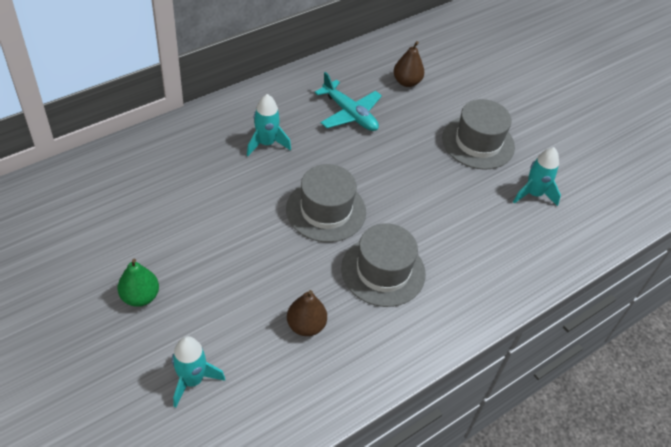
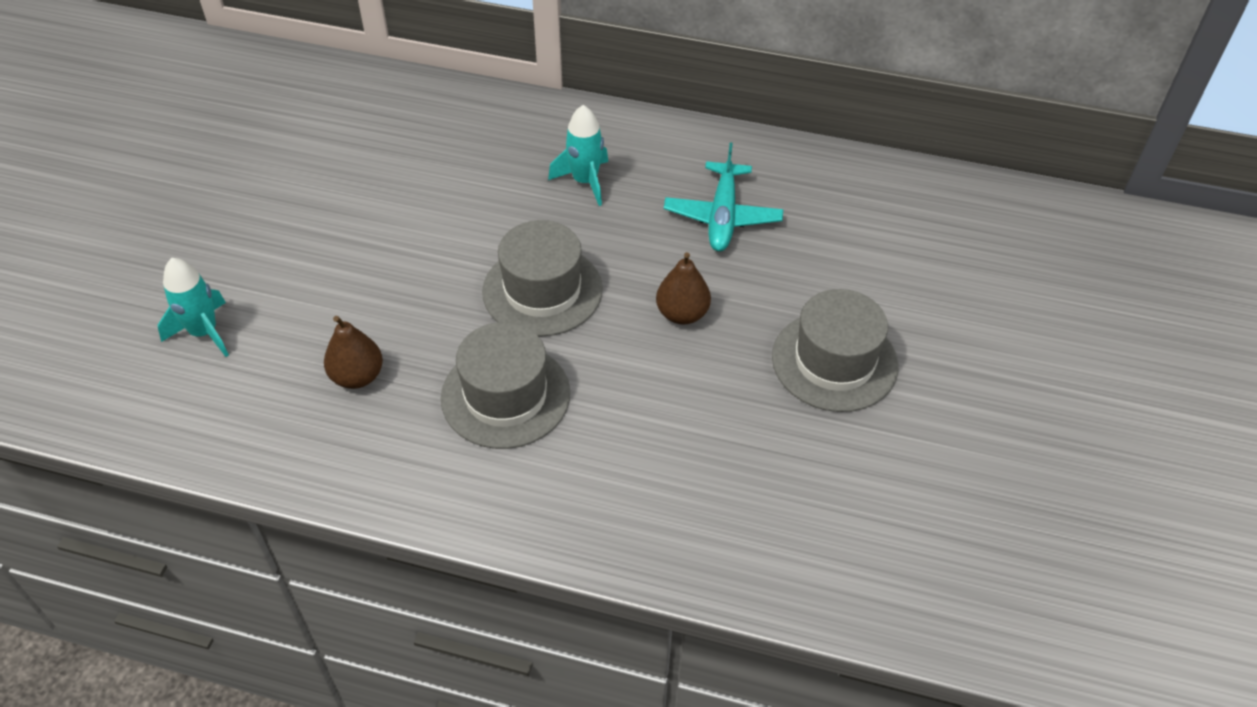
camera: 55 degrees right, 0 degrees up
(140, 296) = (271, 228): green pear -> none
(406, 82) = (849, 231): brown pear -> brown pear (682, 314)
(533, 194) = (813, 473): turquoise rocket -> none

